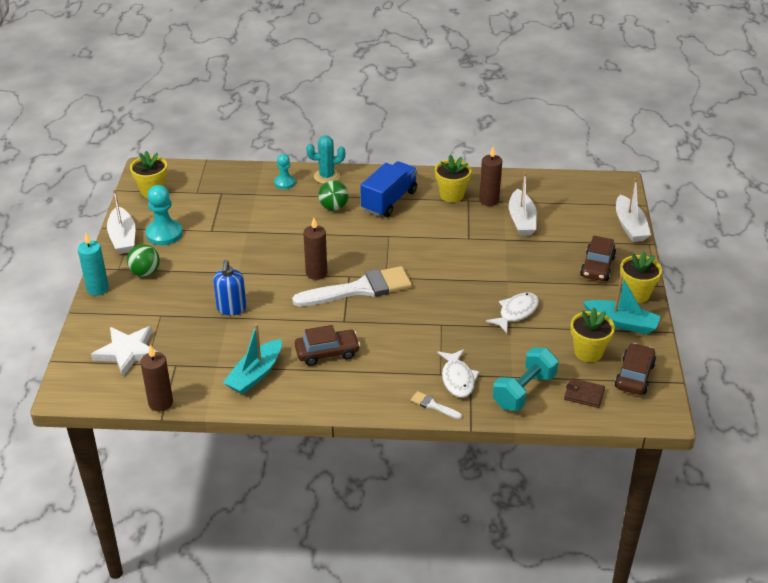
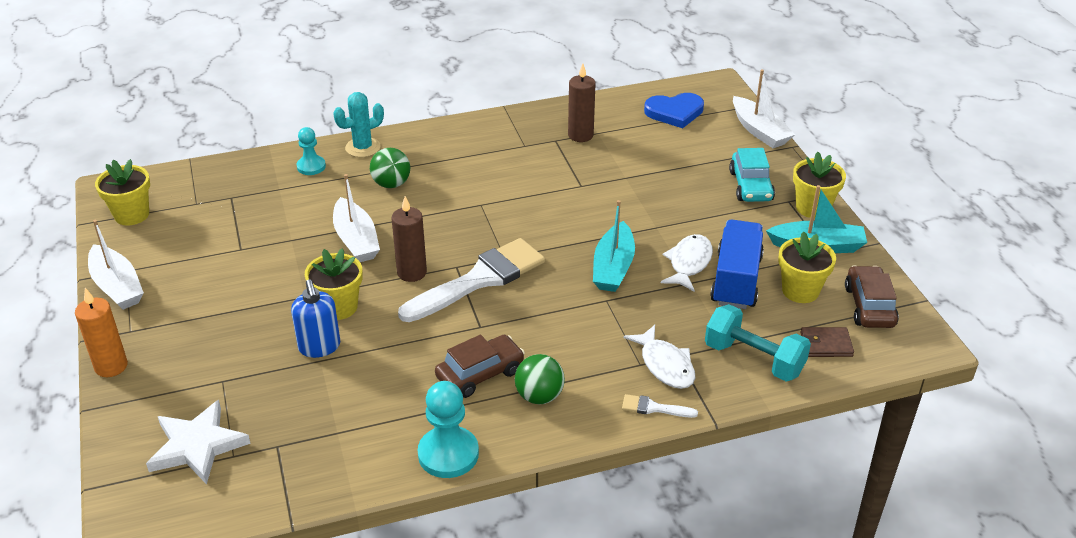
camera: 20 degrees left, 0 degrees up
(97, 289) = (111, 366): turquoise candle -> orange candle
(145, 272) = (172, 327): green ball -> green ball (539, 396)
(160, 403) = (281, 507): brown candle -> none
(164, 234) = (175, 268): turquoise pawn -> turquoise pawn (448, 454)
(255, 374) = (397, 429): turquoise boat -> turquoise boat (613, 267)
(389, 201) = (458, 161): blue truck -> blue truck (736, 280)
(451, 195) = (532, 138): yellow flower pot -> yellow flower pot (338, 307)
(521, 220) = (632, 150): white boat -> white boat (356, 240)
(524, 391) = (754, 359): turquoise dumbbell -> turquoise dumbbell turned 75 degrees counterclockwise
(571, 198) = (674, 112): none -> blue heart
(597, 267) = (751, 186): brown car -> turquoise car

